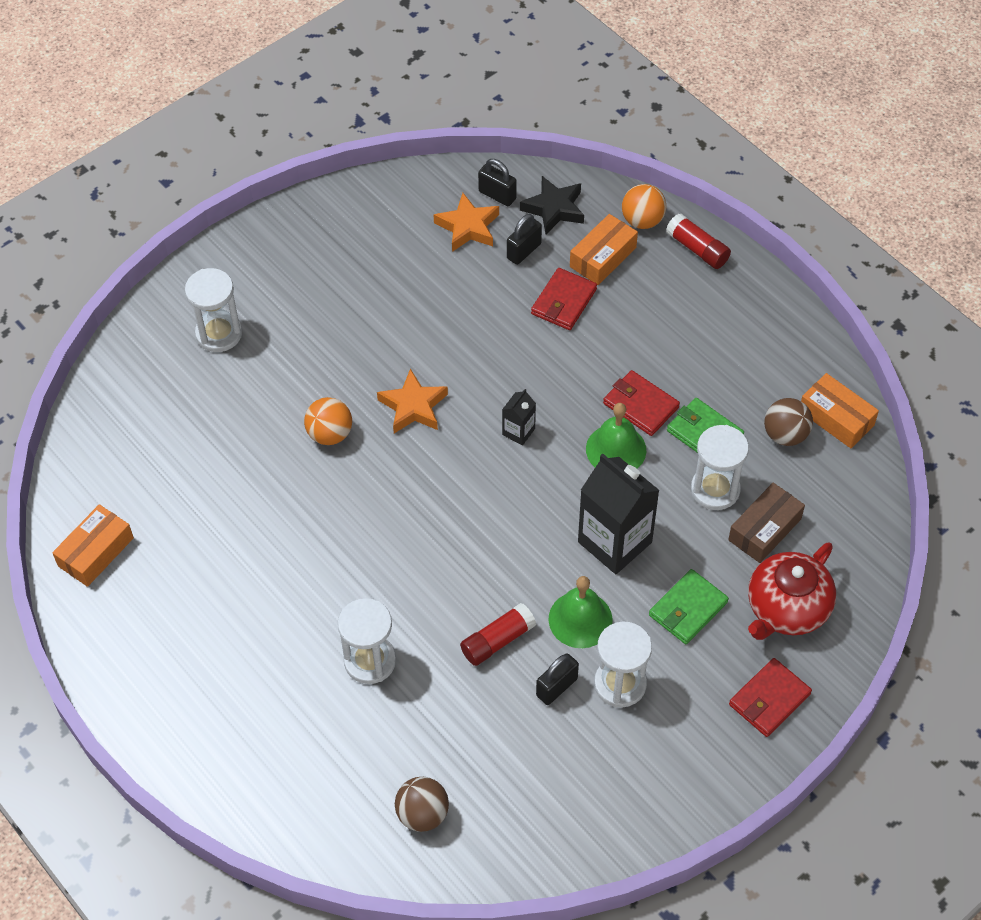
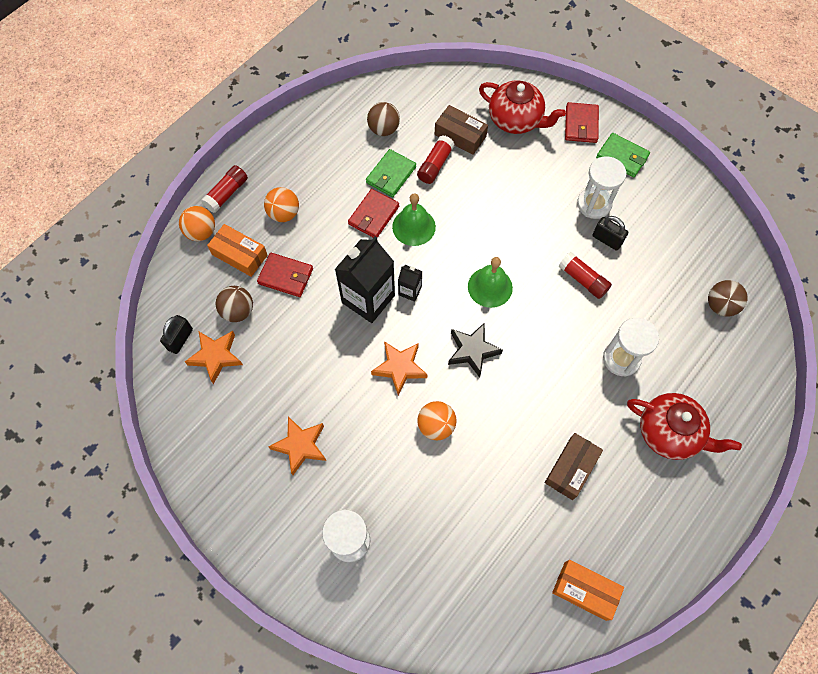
camera: 100 degrees left, 10 degrees up
(239, 568) = (571, 468): none -> brown box
(255, 693) = (669, 433): none -> red teapot
(339, 298) = (300, 446): none -> orange star
(524, 251) = (238, 311): black padlock -> brown ball
(554, 209) = (193, 295): black star -> black star (472, 351)
(580, 619) = (553, 232): green bell -> green bell (490, 287)
(614, 542) = (489, 219): black carton -> black carton (368, 299)
(658, 307) = (284, 213): none -> orange ball
(688, 609) = (529, 172): green wallet -> green wallet (622, 157)
(715, 489) = (435, 165): white hourglass -> red glue stick
(769, 699) = (581, 124): red wallet -> red wallet turned 60 degrees clockwise
(836, 418) = (365, 102): orange box -> none

